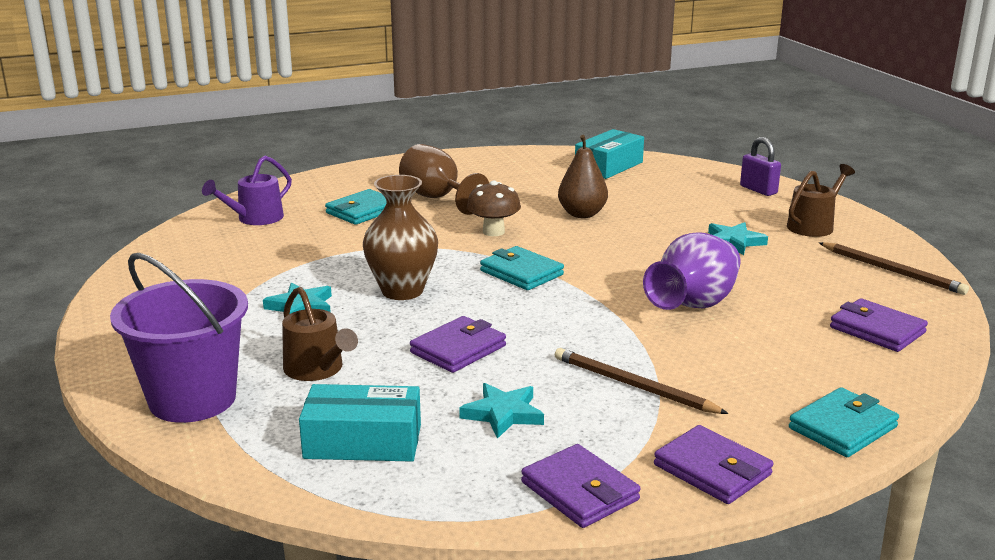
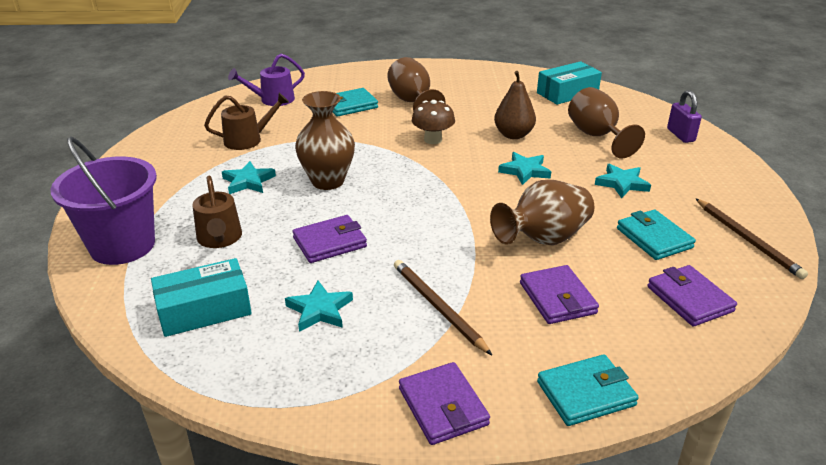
camera: 20 degrees right, 10 degrees up
(363, 441) = (204, 310): turquoise box -> turquoise box turned 45 degrees counterclockwise
(521, 273) = (427, 181): turquoise wallet -> turquoise wallet (654, 238)
(580, 491) = (324, 398): purple wallet -> purple wallet (557, 298)
(622, 246) = (525, 171): none -> turquoise star
(673, 203) = (597, 136): none -> brown goblet
(693, 304) = (543, 239): purple vase -> brown vase
(813, 226) = (706, 179): brown watering can -> brown watering can (248, 140)

